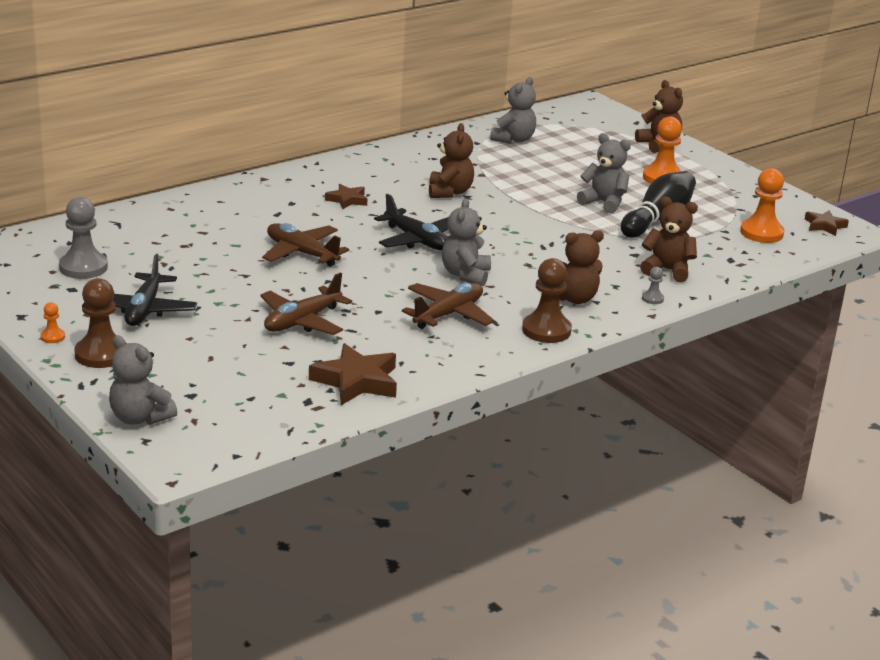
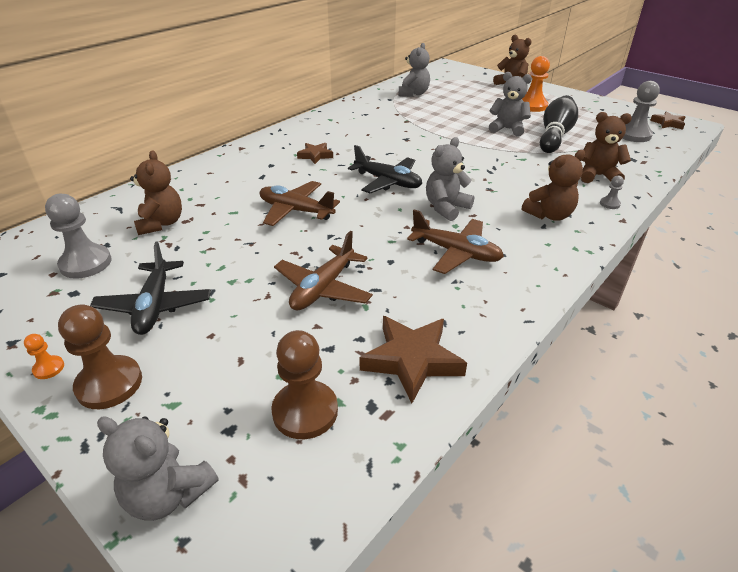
camera: 10 degrees left, 10 degrees up
(448, 314) = (456, 252): brown plane -> brown plane turned 90 degrees clockwise
(449, 192) = (391, 137): brown teddy bear -> brown teddy bear (161, 223)
(465, 275) = (446, 208): grey teddy bear -> grey teddy bear turned 45 degrees clockwise
(546, 330) = (551, 253): brown pawn -> brown pawn (305, 411)
(761, 233) = (633, 135): orange pawn -> grey pawn

